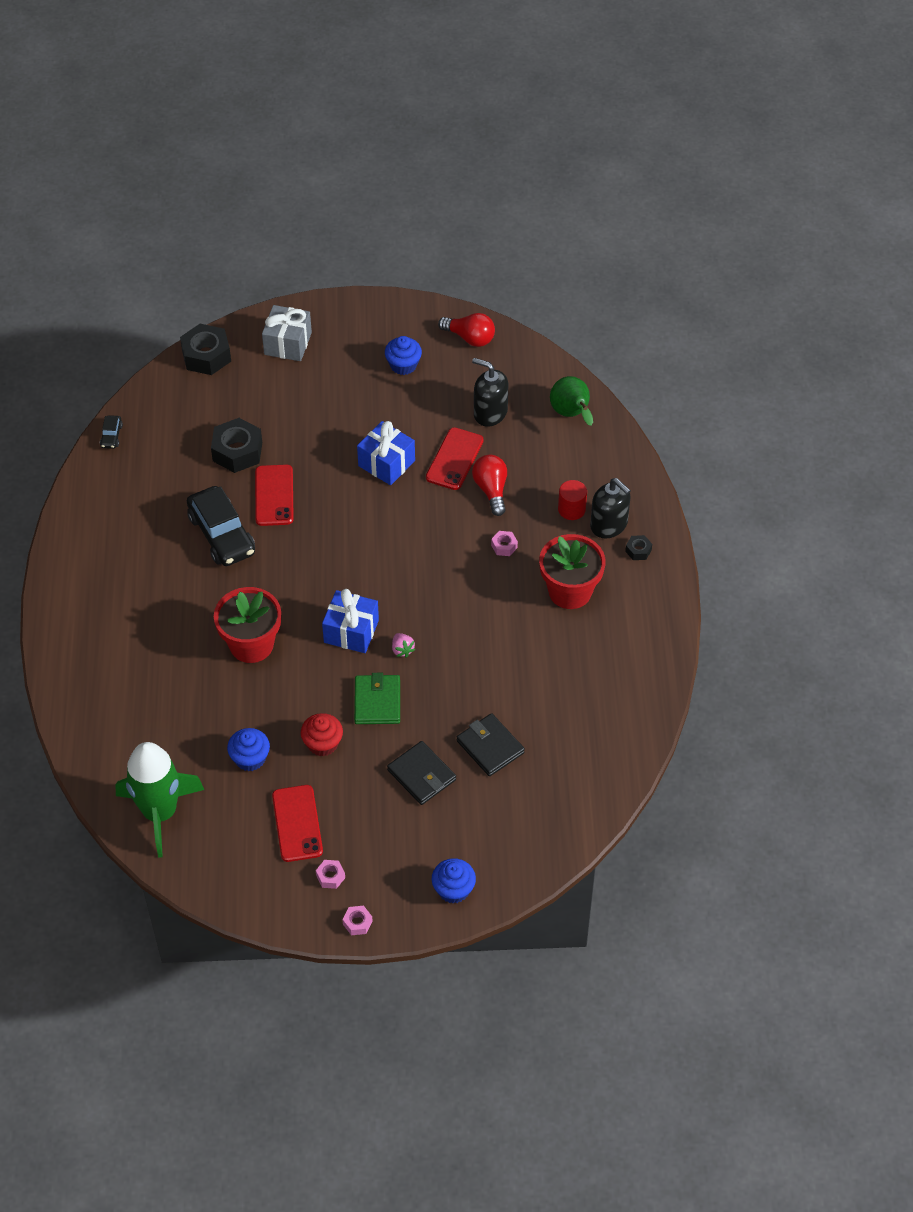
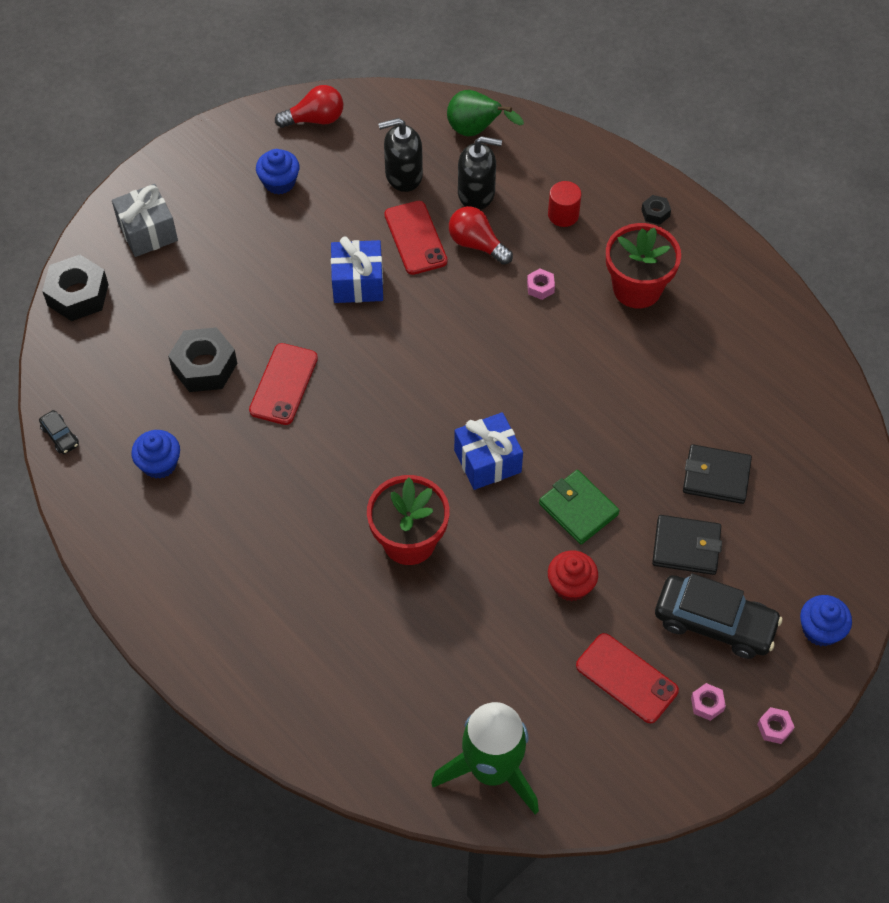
camera: 40 degrees left, 5 degrees up
(222, 534) = (272, 456): black car -> black car (714, 623)
(250, 758) = (520, 650): blue cupcake -> blue cupcake (159, 464)
(274, 495) = (284, 384): red phone -> red phone turned 60 degrees clockwise
(402, 650) = (550, 445): pink strawberry -> none
(609, 525) = (608, 207): black soap dispenser -> black soap dispenser (476, 193)

